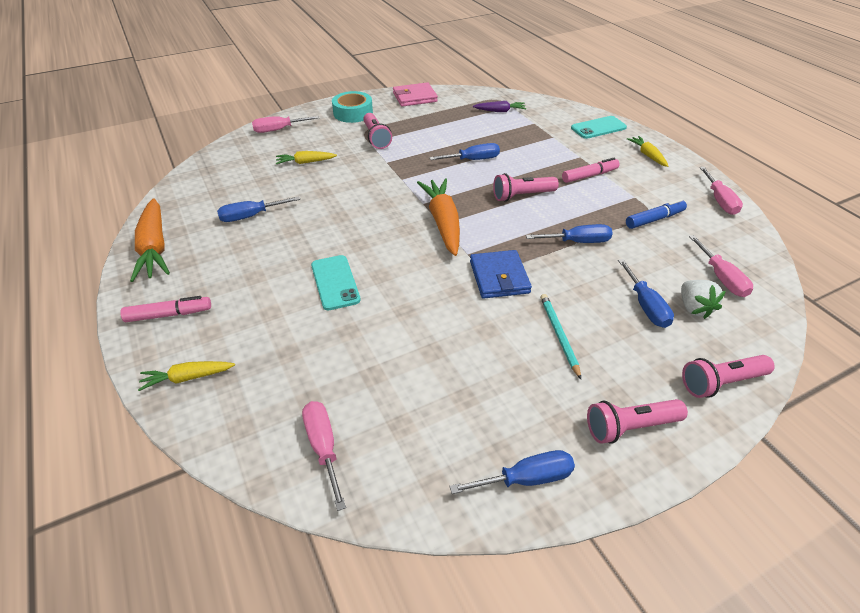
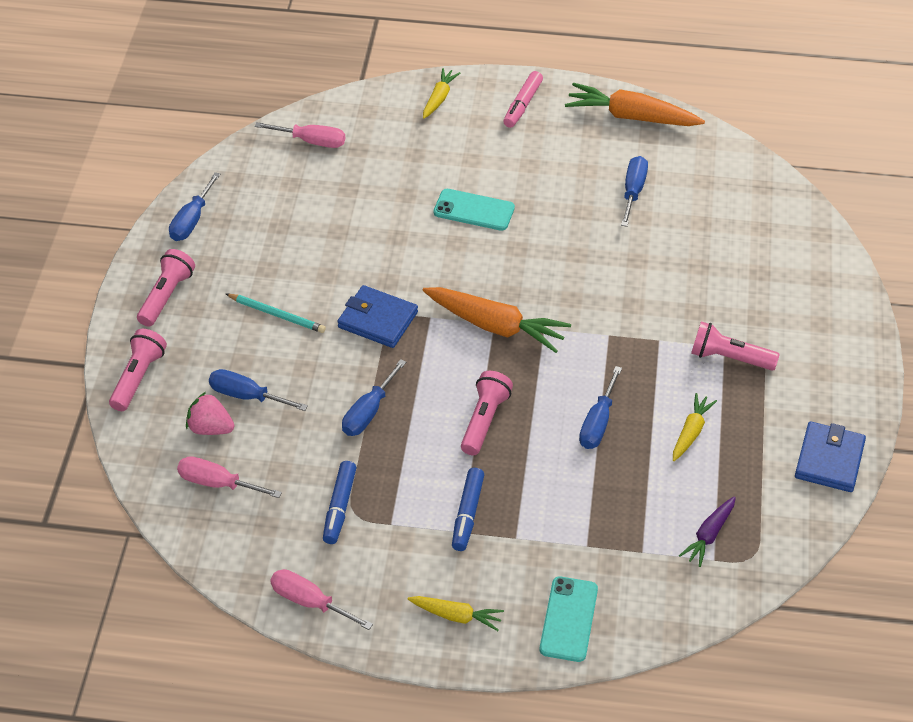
camera: 125 degrees right, 5 degrees up
(278, 130) = (824, 276): pink screwdriver -> none
(305, 162) = (716, 269): yellow carrot -> yellow carrot (691, 432)
(353, 113) = (824, 367): turquoise tape -> none
(415, 97) = (829, 460): pink wallet -> blue wallet
(589, 175) = (467, 514): pink marker -> blue marker
(694, 308) = (210, 428): white strawberry -> pink strawberry

